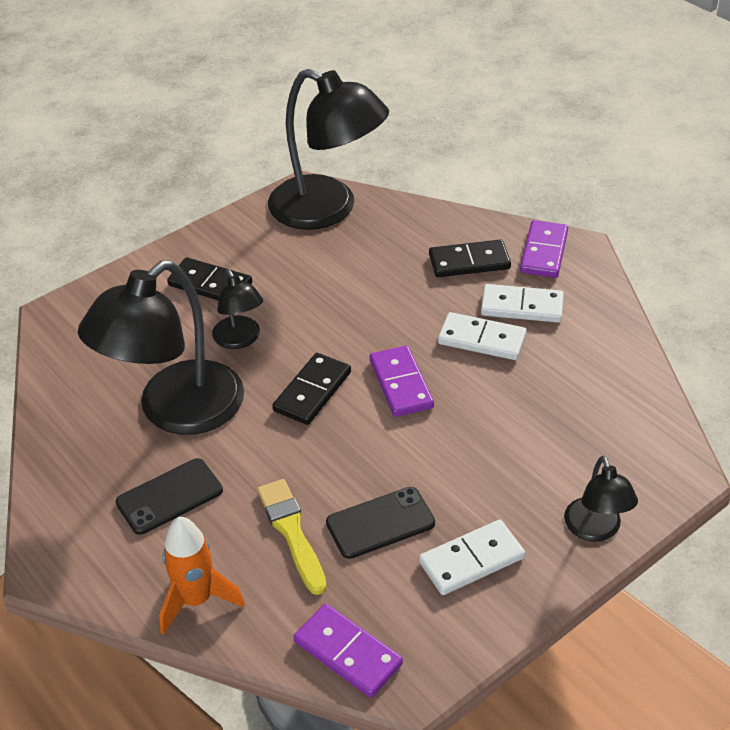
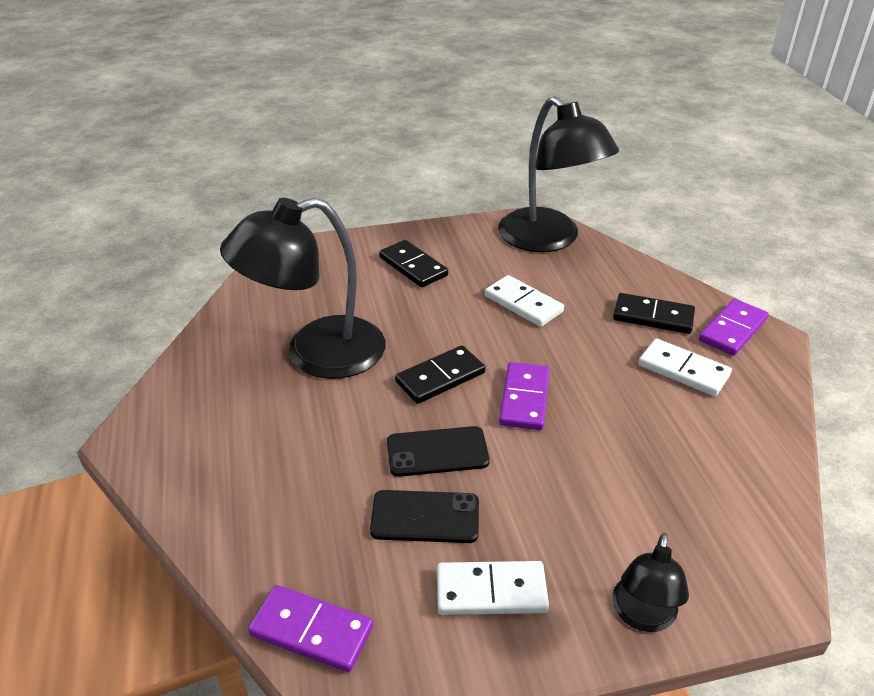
camera: 25 degrees right, 5 degrees down
(169, 496) = (261, 420): black phone -> black phone (437, 452)
(196, 600) = (217, 518): orange rocket -> none
(240, 339) = (407, 315): black lamp -> none
(291, 532) = (339, 492): yellow brush -> none
(347, 653) = (311, 631): purple domino -> purple domino turned 45 degrees counterclockwise
(482, 339) = (626, 386): white domino -> white domino (523, 304)

